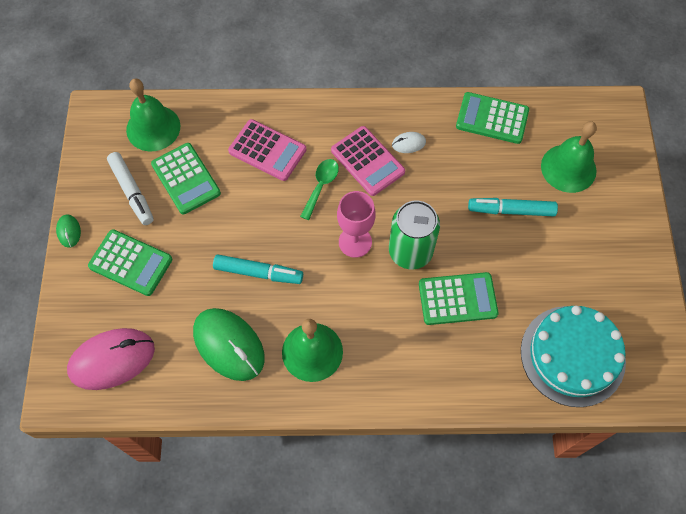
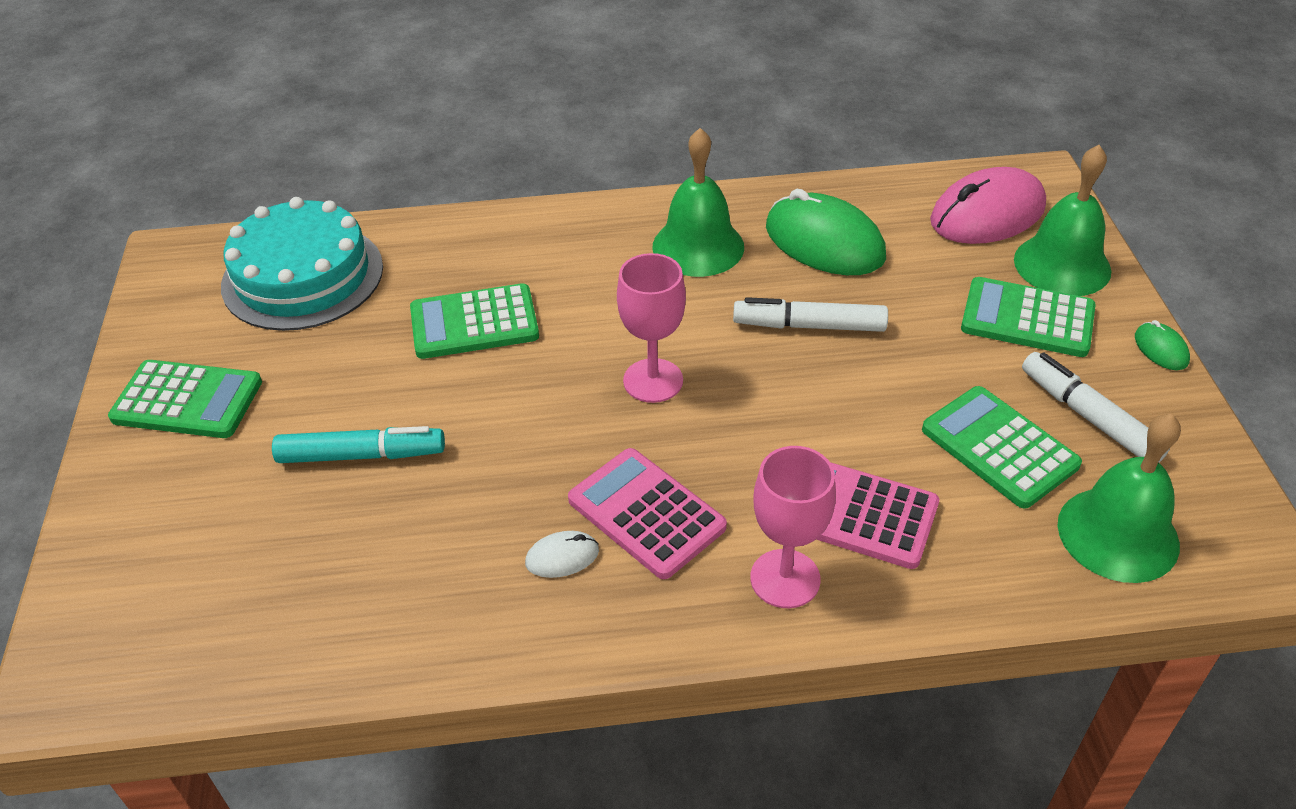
camera: 175 degrees right, 20 degrees down
(258, 273) = (809, 325): turquoise marker -> white marker
(309, 123) = (785, 579): none -> pink goblet
(321, 186) = (732, 461): green spoon -> none
(410, 251) = (553, 376): green can -> none
(492, 118) = (371, 630): green calculator -> green calculator (187, 400)
(568, 168) = (226, 542): green bell -> green bell (1062, 265)

